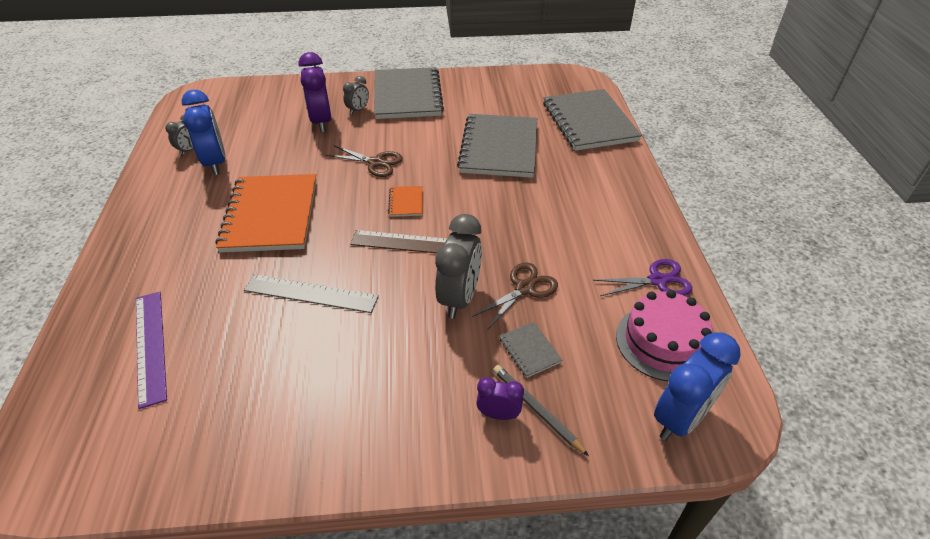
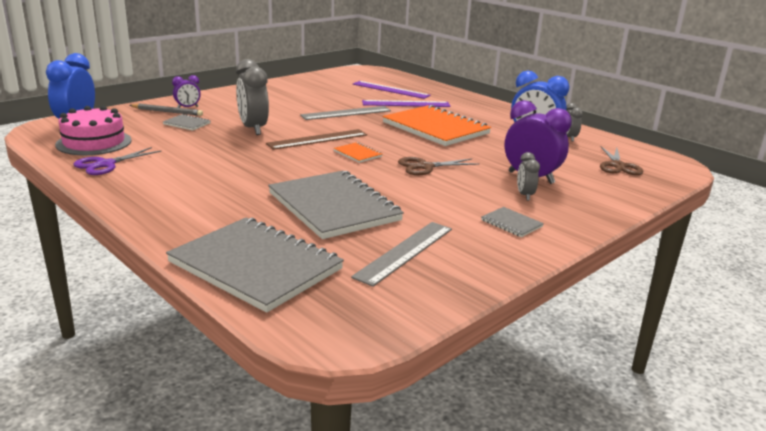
camera: 140 degrees right, 20 degrees down
(206, 287) = (406, 104): none -> purple ruler
(407, 95) = (511, 223): grey notebook -> grey notebook, size x0.41
(497, 101) = (404, 252): none -> grey ruler
(524, 288) = (212, 140): brown scissors -> brown scissors (618, 166)

